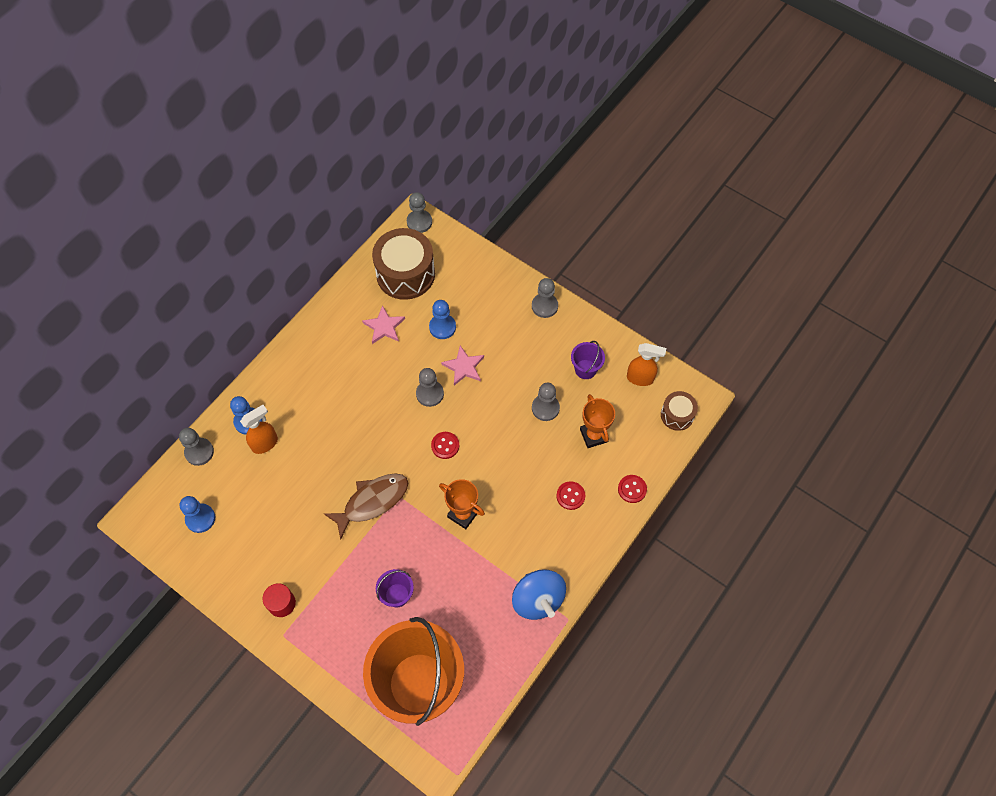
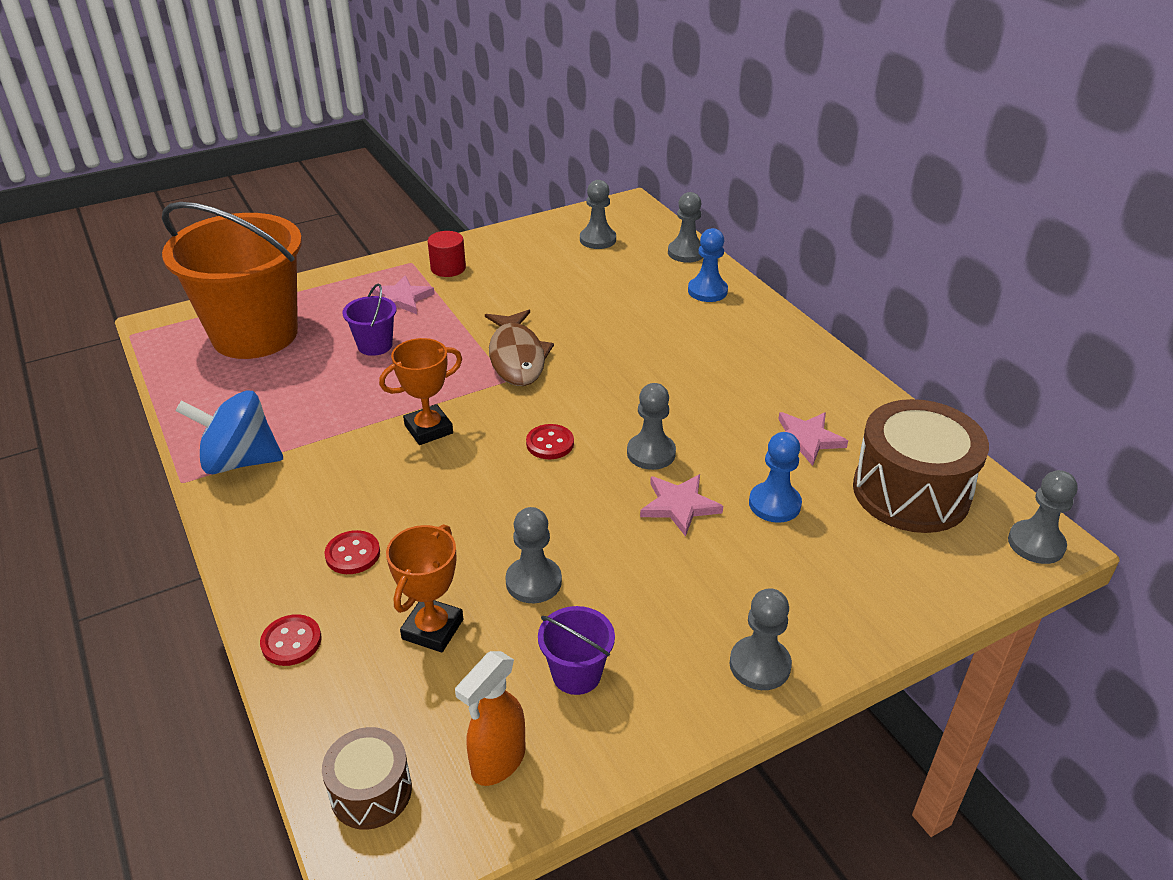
camera: 115 degrees right, 25 degrees down
(200, 518) = (597, 240): blue pawn -> grey pawn
(265, 443) = (666, 297): orange spray bottle -> none
(336, 612) = (401, 299): none -> pink star
(593, 435) = (432, 629): orange trophy -> orange trophy turned 75 degrees counterclockwise

